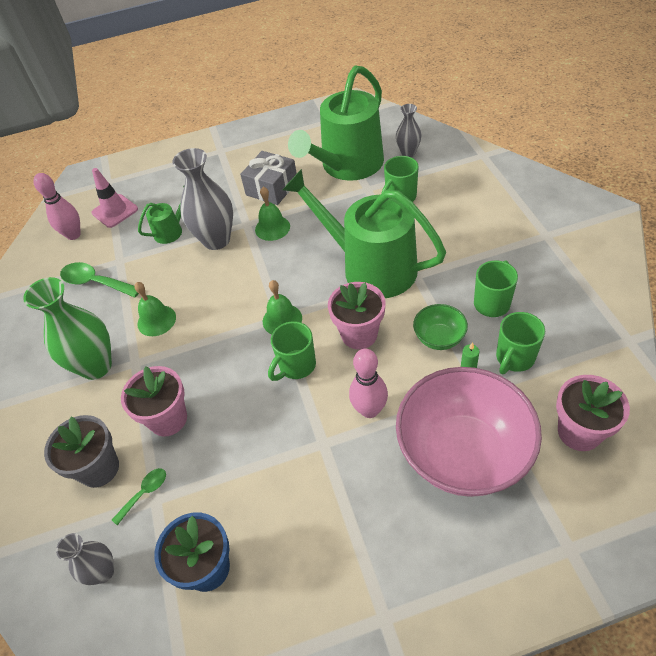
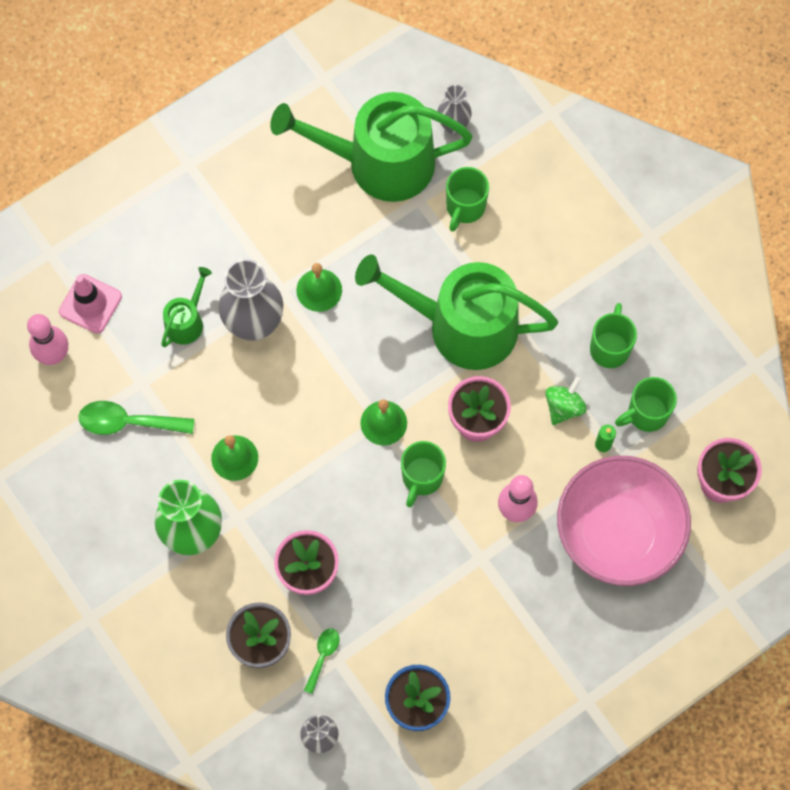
camera: 25 degrees left, 20 degrees up
(272, 188) = (291, 222): grey gift -> none
(348, 165) = (380, 162): green watering can -> green watering can turned 75 degrees clockwise
(439, 338) = (564, 407): green bowl -> green spinning top
(514, 358) = (646, 414): green mug -> green mug turned 45 degrees clockwise

